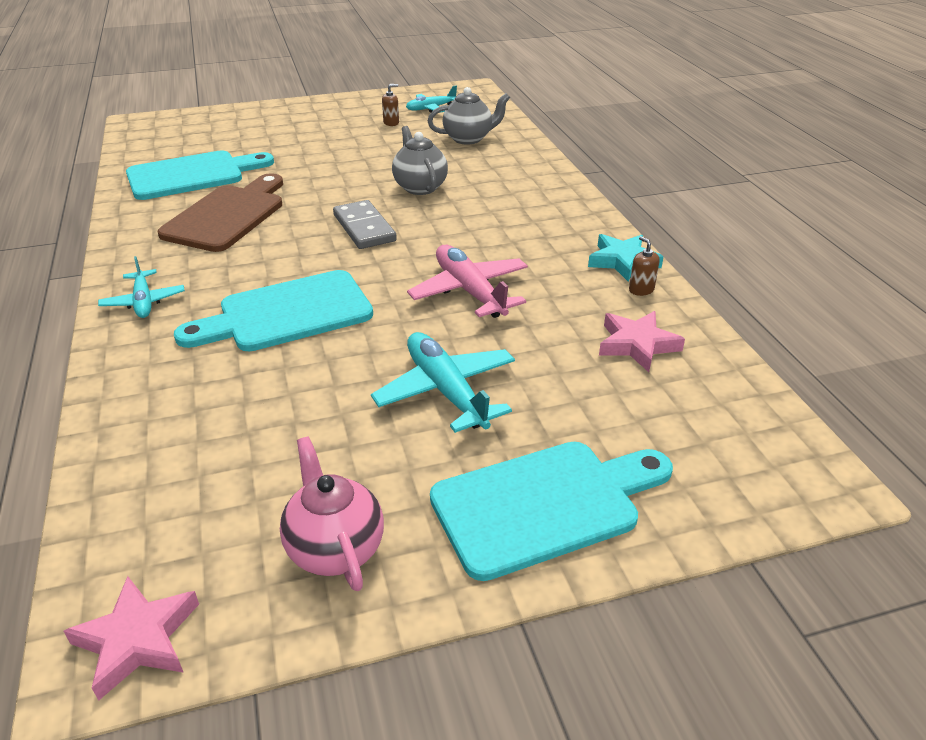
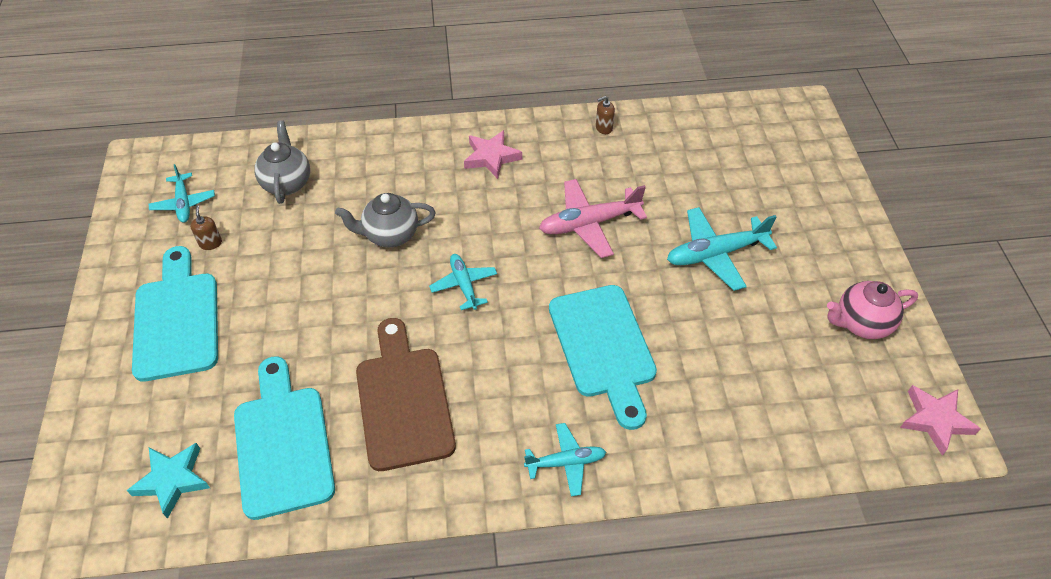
camera: 80 degrees left, 15 degrees up
(228, 215) = (403, 400): brown cutting board -> brown cutting board turned 45 degrees clockwise
(364, 228) = (464, 285): grey domino -> turquoise plane
(545, 504) = (822, 222): turquoise cutting board -> turquoise cutting board (177, 319)
(623, 261) = (561, 128): turquoise star -> turquoise star (172, 480)
(637, 345) = (671, 147): pink star -> pink star (491, 157)

